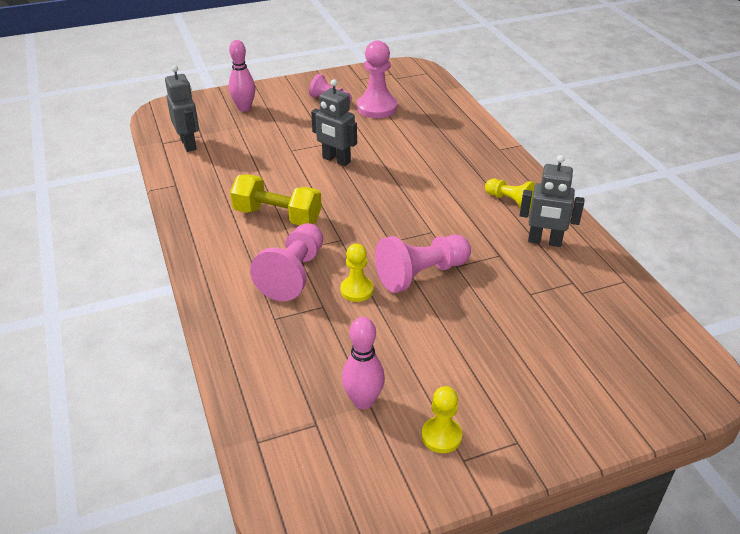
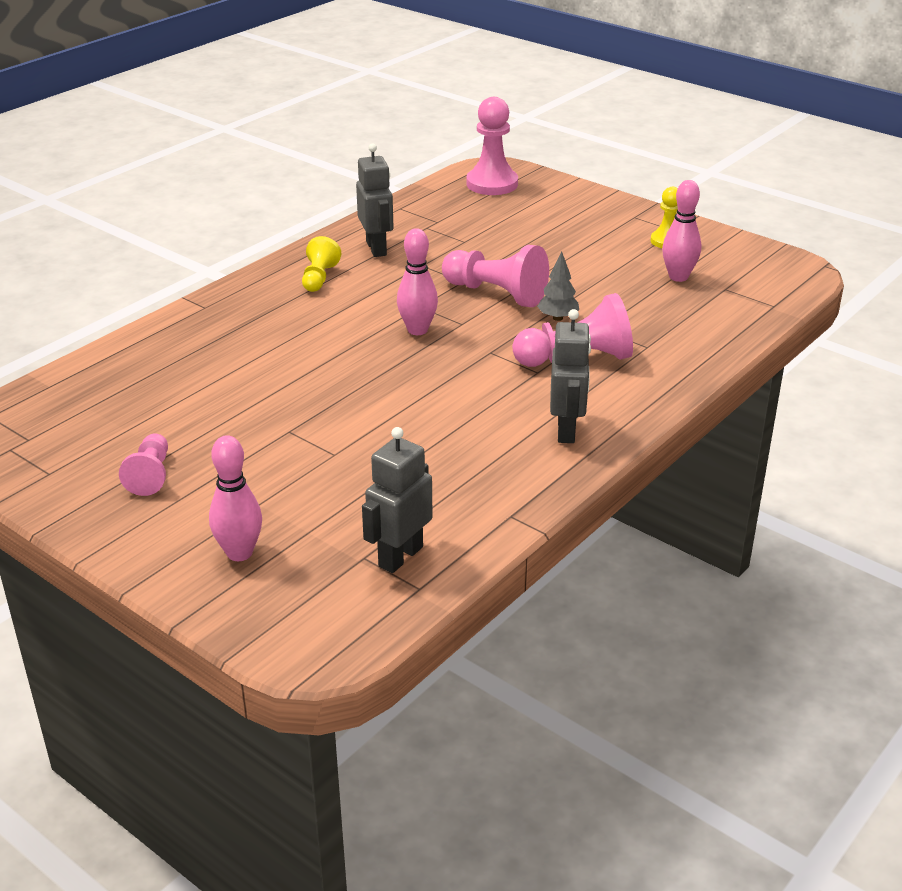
camera: 120 degrees left, 5 degrees down
(277, 216) = (493, 405): yellow dumbbell -> none
(336, 160) = (329, 408): grey robot -> grey robot (567, 430)
(357, 290) = (558, 318): yellow pawn -> grey tree
(377, 108) = (150, 423): pink pawn -> pink pawn (492, 184)
(397, 219) = (417, 330): none -> pink bowling pin

